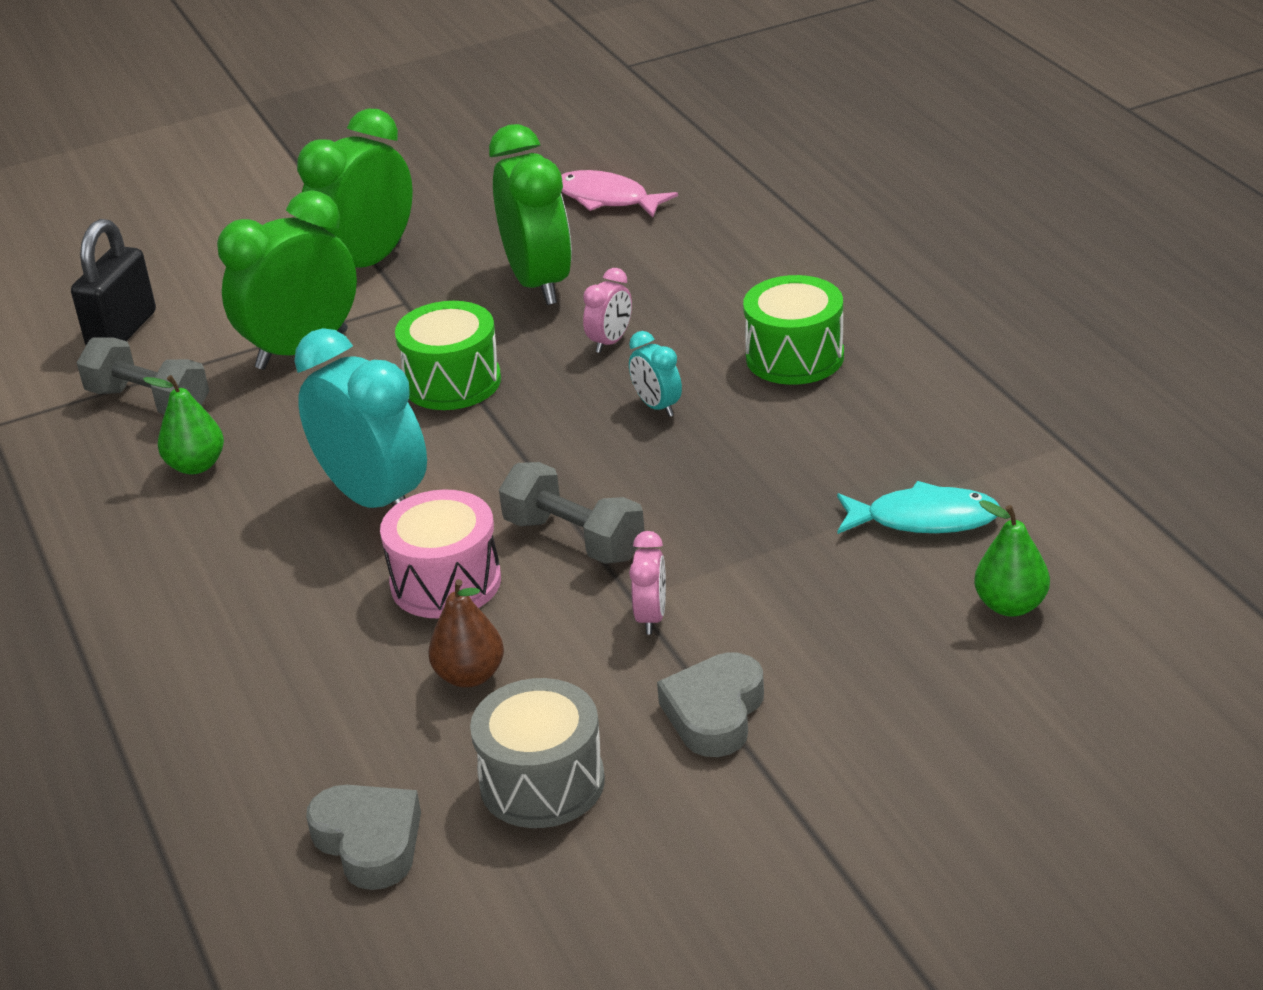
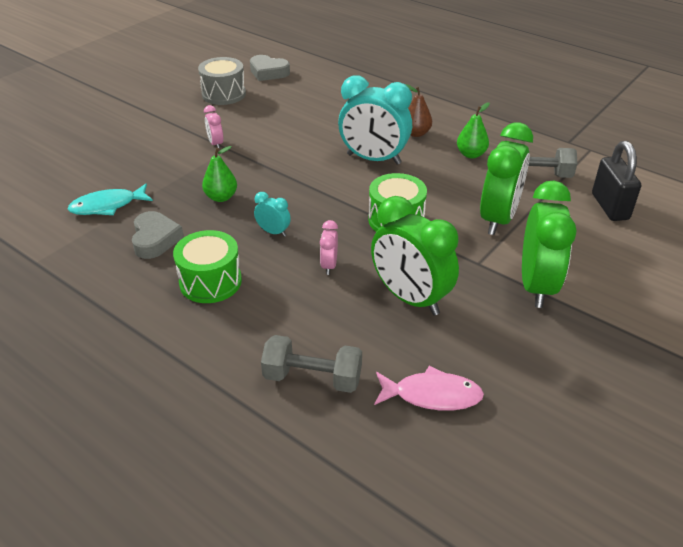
camera: 150 degrees right, 5 degrees up
(446, 582) = (310, 137): pink drum -> none
(469, 676) = (273, 113): brown pear -> brown pear (416, 133)
(574, 539) = (269, 163): grey dumbbell -> grey dumbbell (312, 378)
(715, 713) = (173, 122): grey heart -> grey heart (155, 239)
(1011, 605) = (61, 179): green pear -> green pear (221, 197)

